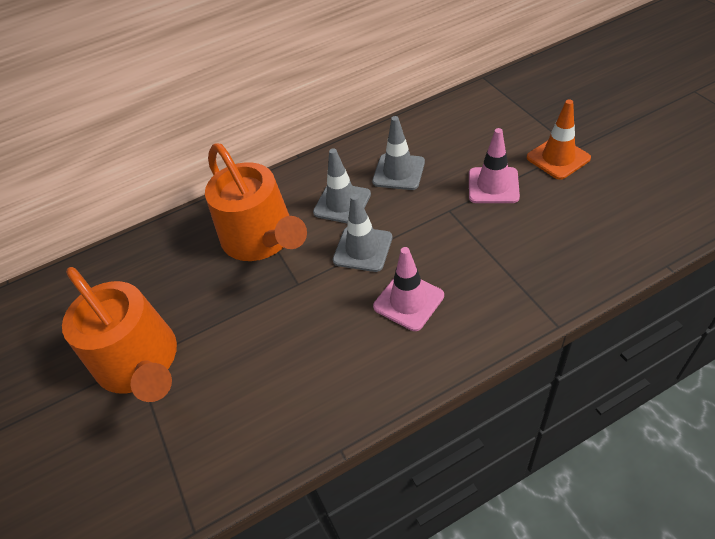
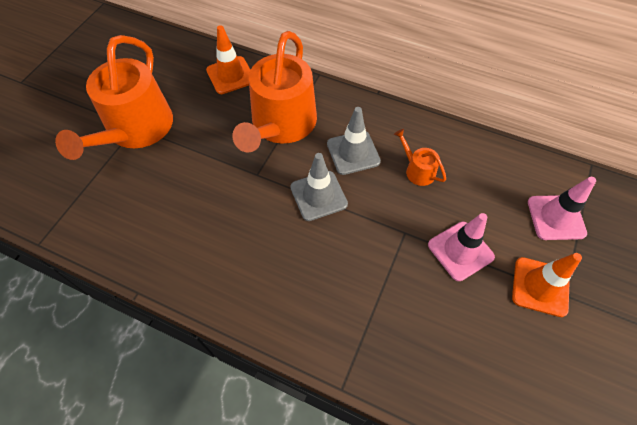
camera: 45 degrees right, 10 degrees up
(163, 249) = (230, 75): none -> orange traffic cone
(398, 172) = (417, 170): grey traffic cone -> orange watering can
(408, 301) = (290, 259): pink traffic cone -> pink traffic cone (556, 217)

